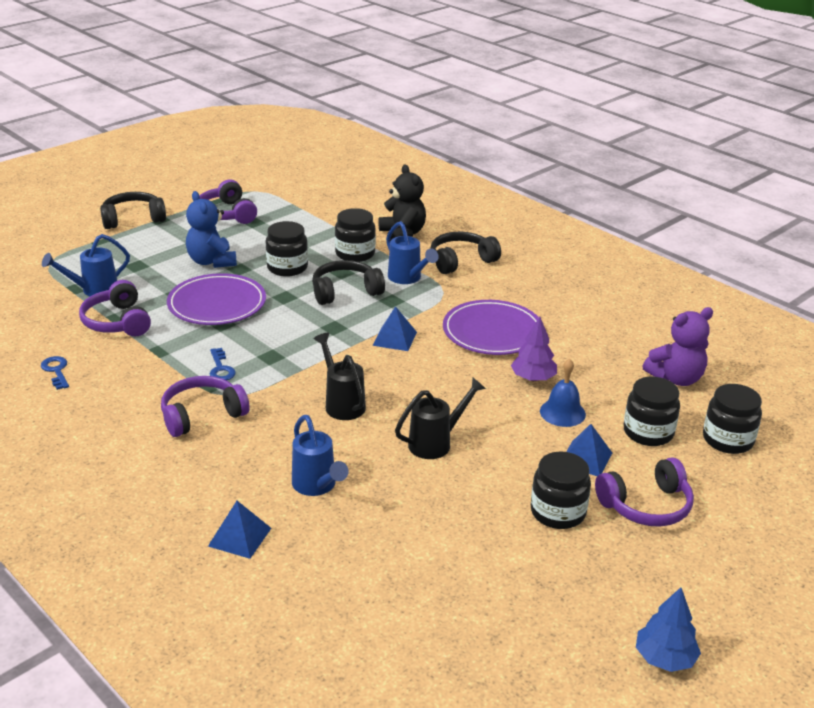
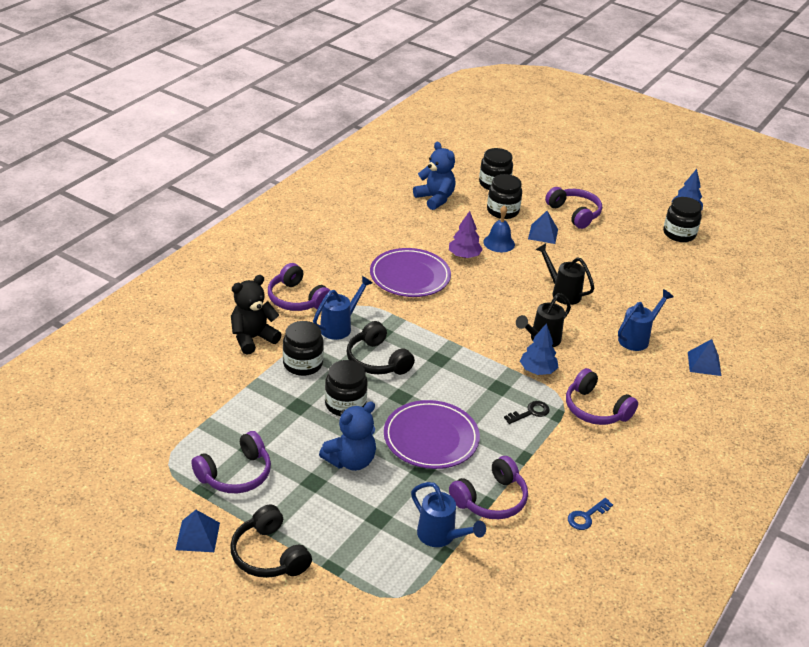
camera: 105 degrees left, 5 degrees up
(221, 368) = (530, 412): blue key -> black key
(287, 388) = (537, 370): none -> blue tree
(395, 338) = (441, 324): blue pyramid -> blue pyramid (197, 536)
(461, 261) = (297, 299): black headphones -> purple headphones
(558, 512) = (600, 243): black jar -> black jar (679, 234)
(676, 378) = (435, 199): purple teddy bear -> blue teddy bear

